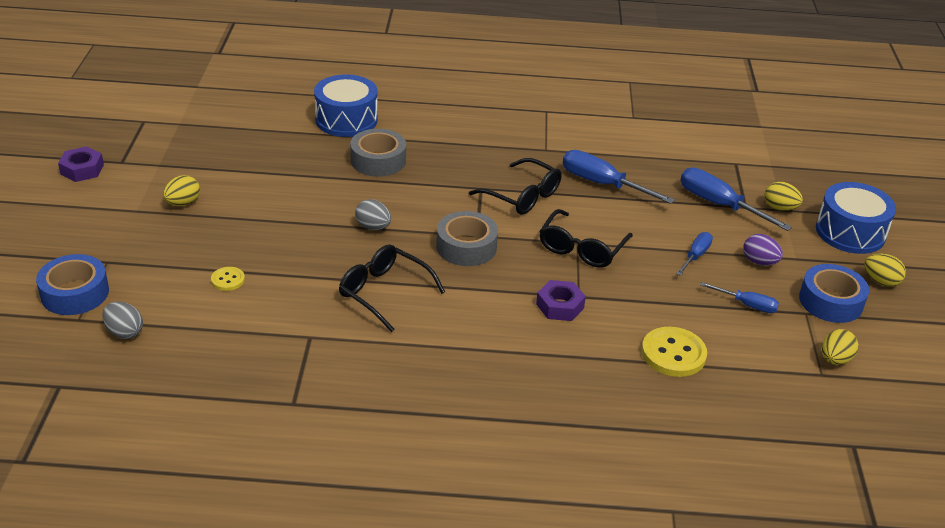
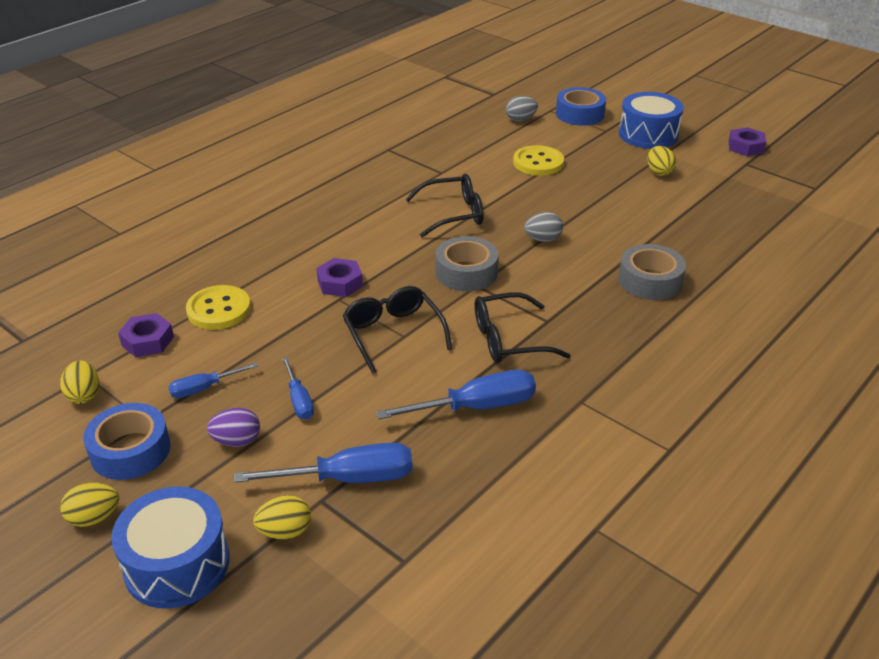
camera: 130 degrees right, 0 degrees up
(228, 280) = (538, 163): yellow button -> yellow button, size x1.86
(346, 120) = (747, 291): blue drum -> blue drum (648, 134)
(753, 368) = (147, 341): none -> purple nut

